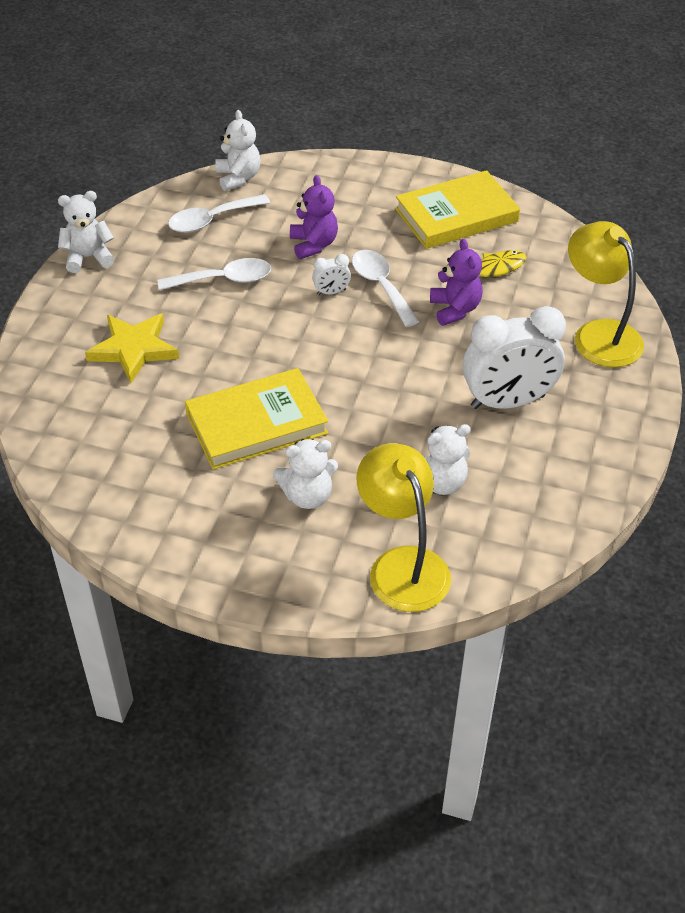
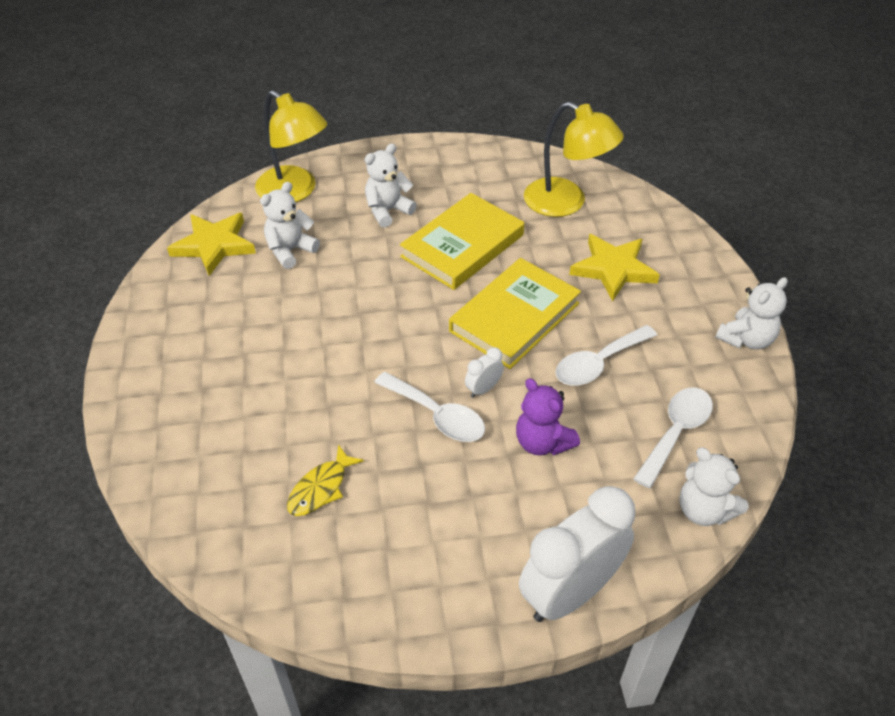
camera: 155 degrees right, 0 degrees up
(455, 309) = (345, 415): purple teddy bear -> none
(456, 215) = (402, 558): yellow book -> yellow book (514, 317)
(507, 402) = (255, 334): white clock -> white clock (569, 593)
(523, 520) = (214, 245): none -> yellow star
(599, 334) = (179, 441): yellow lamp -> yellow lamp (566, 203)

